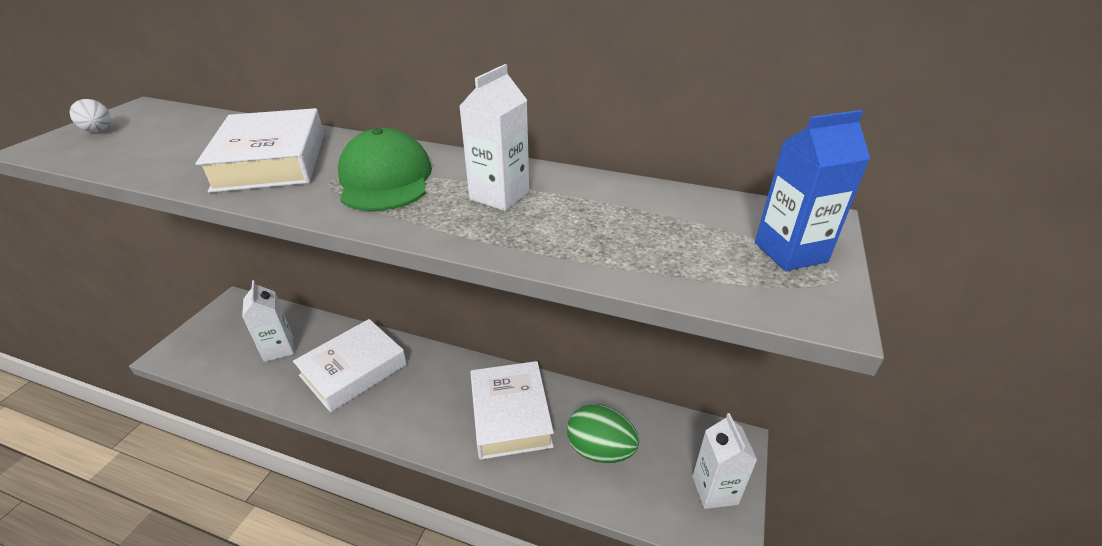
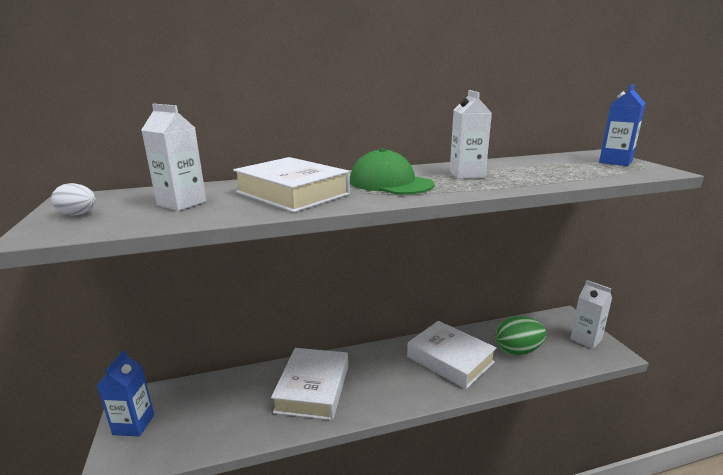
camera: 35 degrees left, 15 degrees down
(211, 327) = (133, 424): none -> blue carton
(278, 349) = (228, 407): white carton -> white carton (181, 203)

